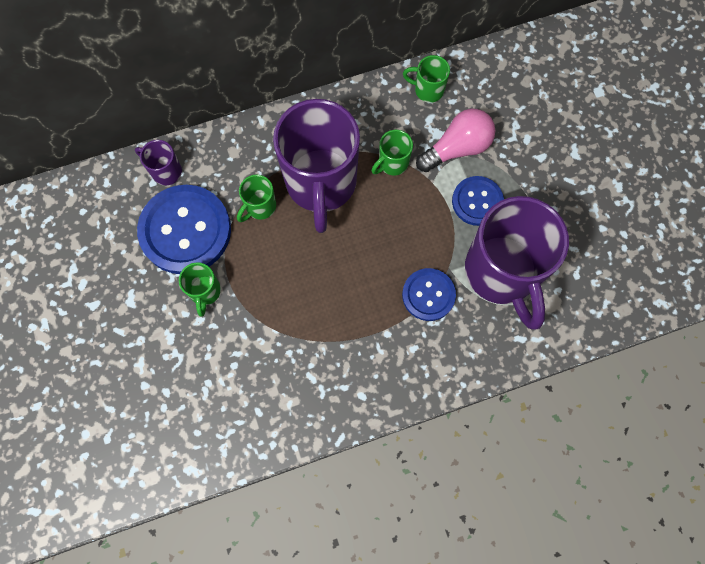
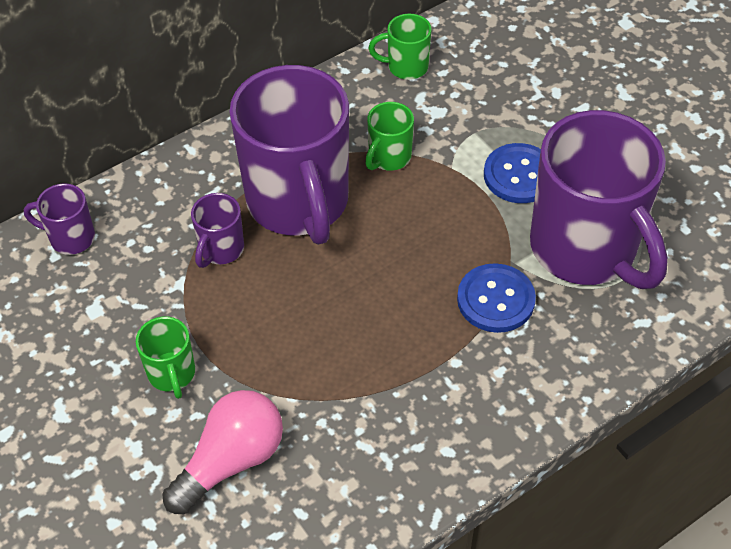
camera: 15 degrees left, 20 degrees down
(185, 230) = (120, 303): blue button -> none
(260, 207) = (220, 249): green mug -> purple mug
(457, 148) = (469, 122): pink light bulb -> pink light bulb (231, 461)

